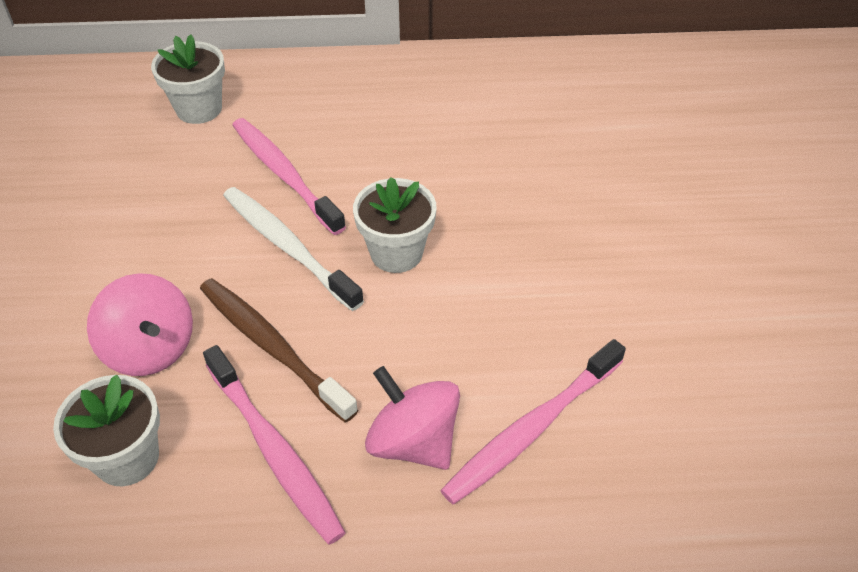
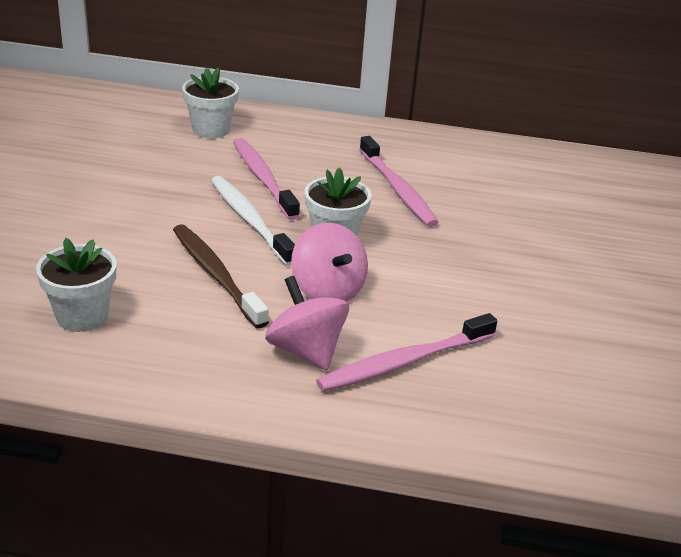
camera: 10 degrees right, 15 degrees down
(150, 348) = (122, 258): pink spinning top -> pink spinning top (327, 290)
(274, 451) = (195, 334): pink toothbrush -> pink toothbrush (397, 189)

